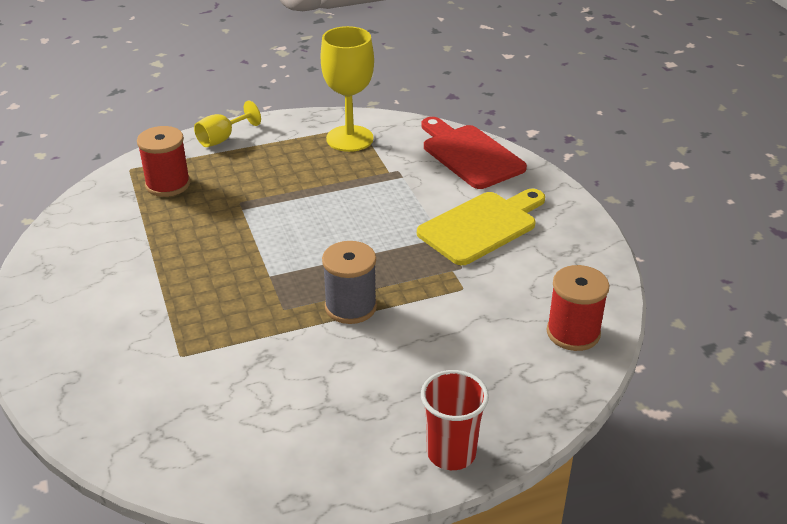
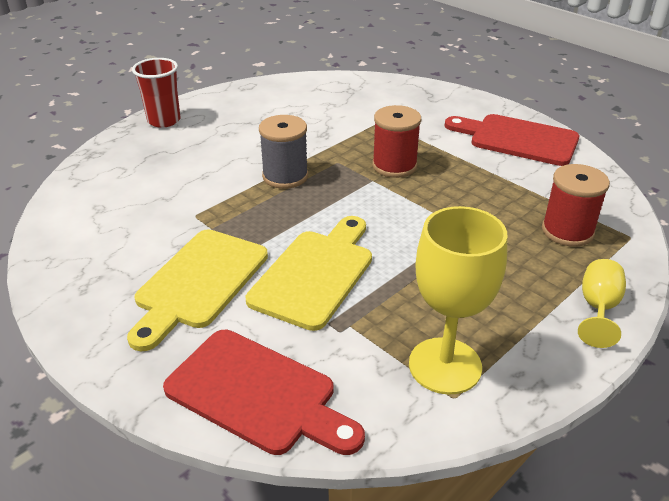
camera: 155 degrees right, 0 degrees up
(72, 279) = (518, 139): none -> red cutting board
(389, 208) = (315, 274): none -> yellow cutting board
(573, 333) = (83, 205): red spool -> red spool (394, 166)

